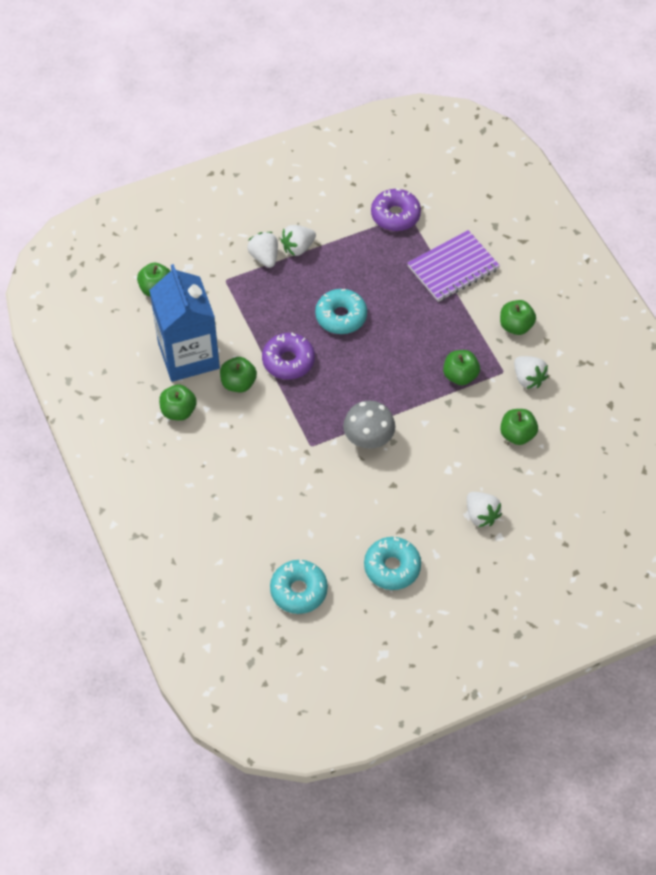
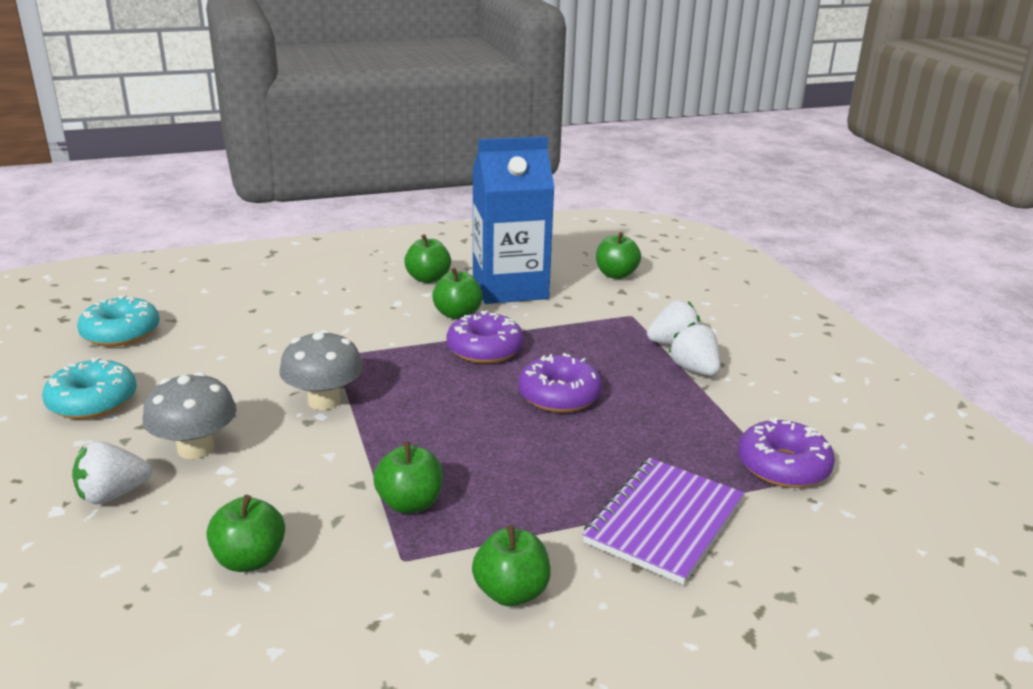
camera: 95 degrees right, 30 degrees down
(341, 316) = (559, 395): turquoise donut -> purple donut
(431, 490) = (196, 448): none -> grey mushroom
(453, 268) = (664, 522): purple notebook -> purple notebook turned 60 degrees clockwise
(528, 379) = (374, 593): white strawberry -> none

